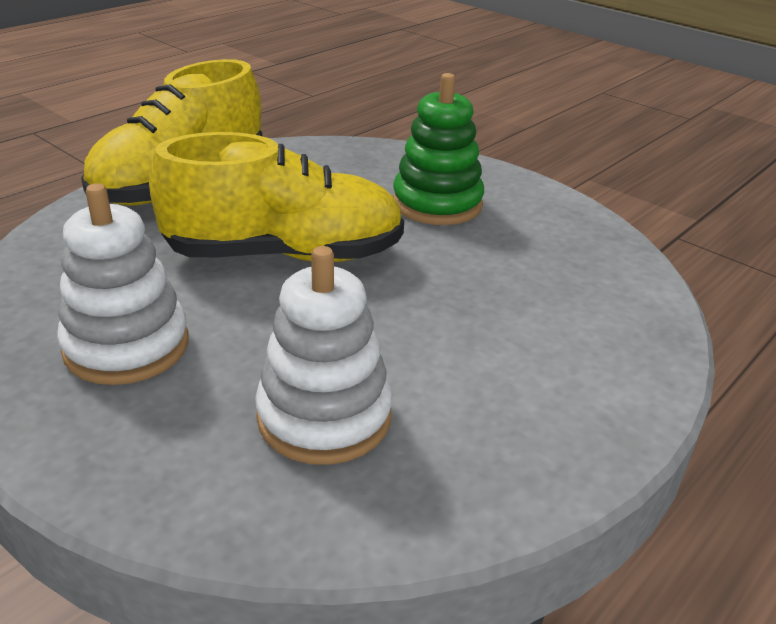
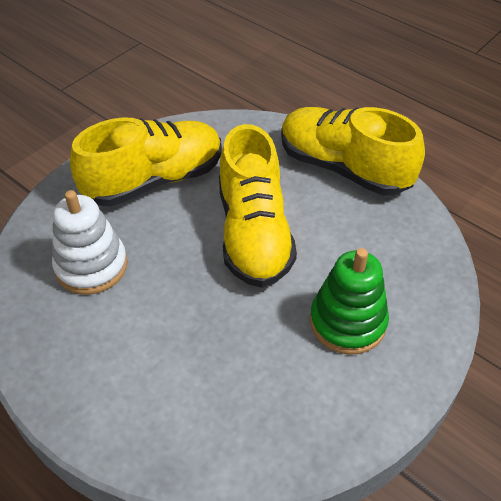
camera: 90 degrees right, 15 degrees up
(127, 346) = (154, 180): white stacking toy -> yellow shoe

